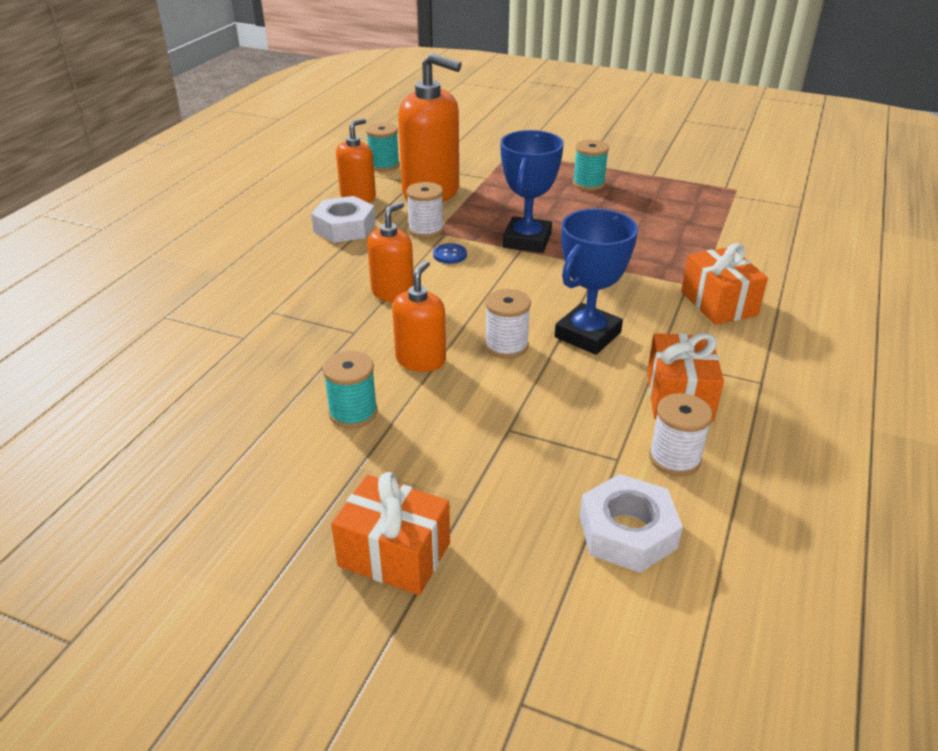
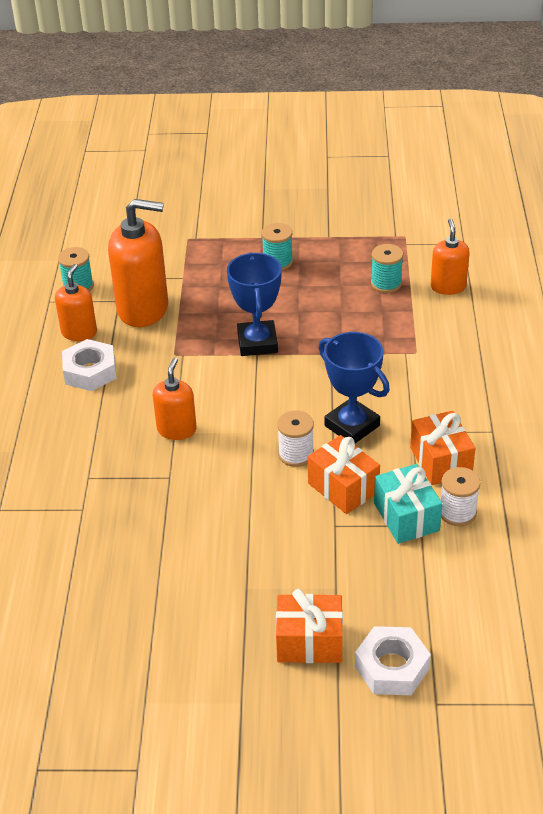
camera: 20 degrees left, 5 degrees up
(353, 413) = (215, 548): turquoise spool -> turquoise spool (386, 284)
(421, 360) = (238, 487): orange soap dispenser -> orange soap dispenser (448, 286)
(426, 230) = (164, 354): white spool -> none
(450, 255) = (201, 376): blue button -> none
(587, 335) = (352, 426): blue trophy -> blue trophy turned 60 degrees counterclockwise
(604, 445) = (406, 517): none -> turquoise gift
(627, 532) = (449, 576): white nut -> white nut (392, 667)
(719, 303) = (436, 366): orange gift -> orange gift (343, 487)

